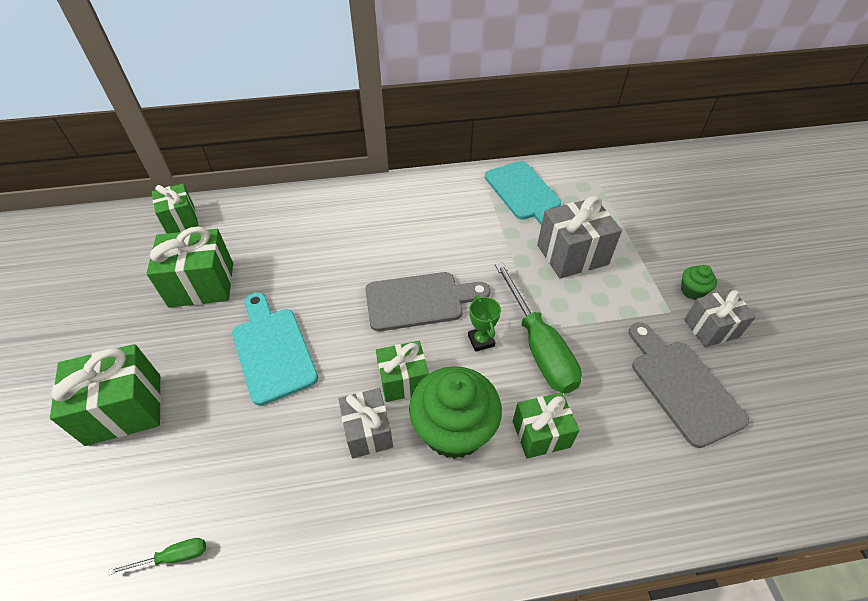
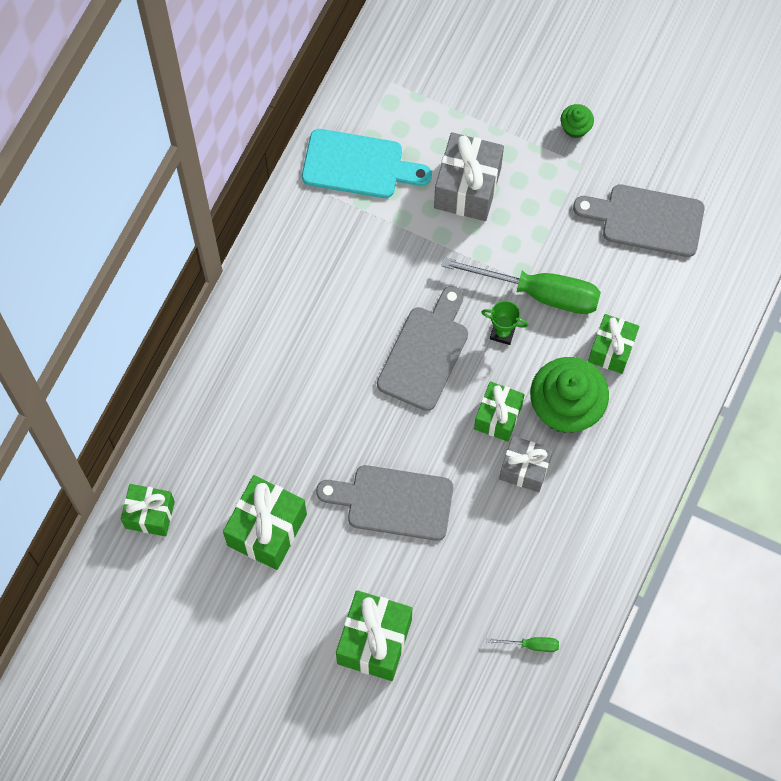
camera: 55 degrees left, 20 degrees up
(173, 557) = (531, 645): green screwdriver -> green screwdriver turned 75 degrees clockwise
(272, 350) = (393, 502): turquoise cutting board -> grey cutting board
(711, 328) = (617, 150): grey gift -> none

